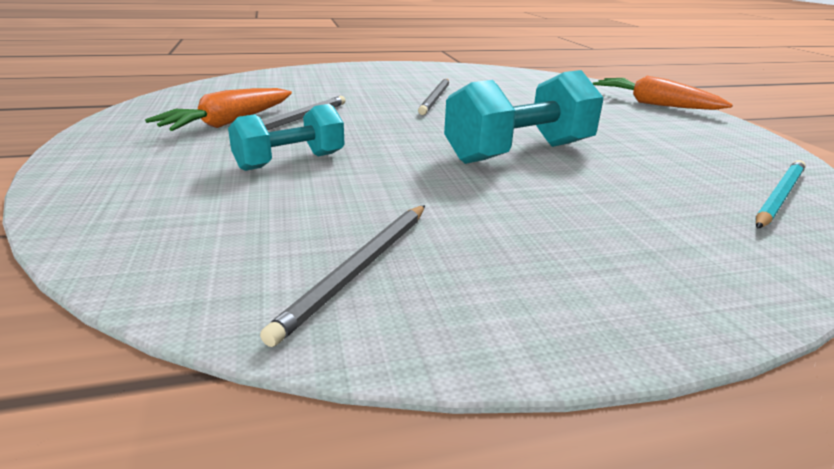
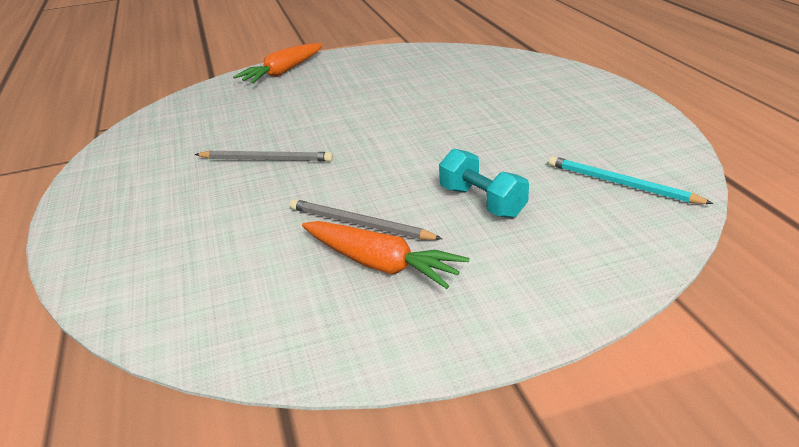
camera: 90 degrees left, 5 degrees up
(359, 269) = (625, 151): grey pencil -> none
(519, 153) = (423, 118): turquoise dumbbell -> none
(779, 197) = (468, 58): turquoise pencil -> turquoise pencil (621, 184)

